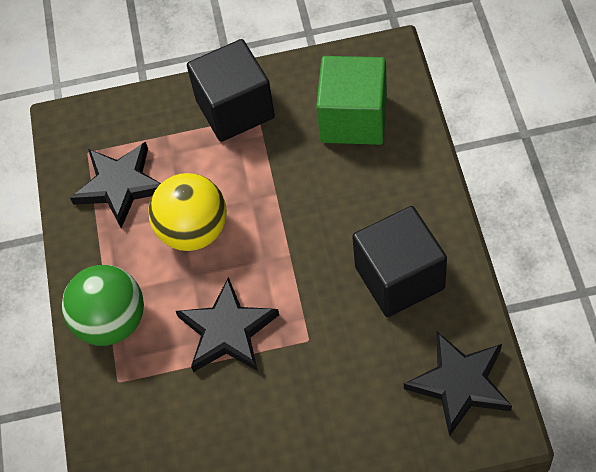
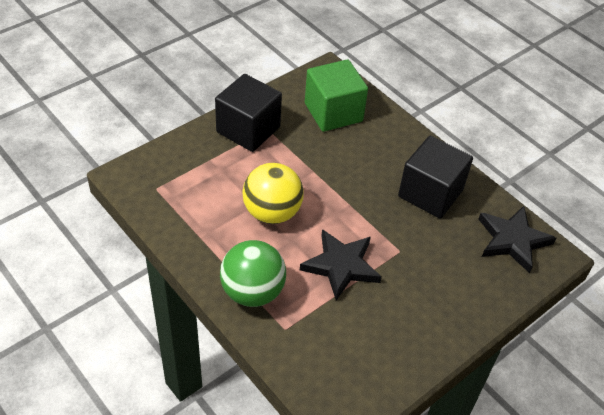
camera: 40 degrees left, 10 degrees down
(120, 185) = (196, 201): black star -> none

